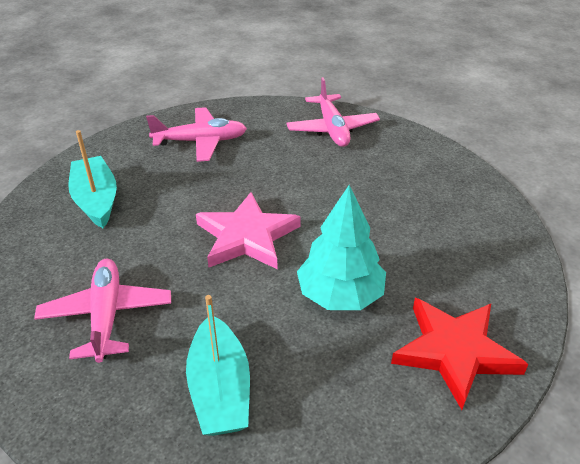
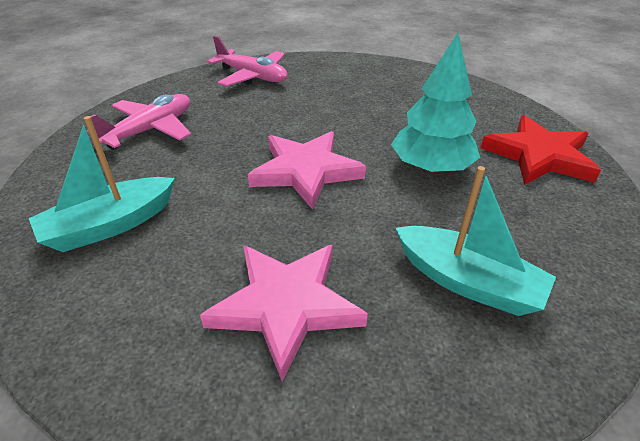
camera: 45 degrees left, 0 degrees up
(96, 200) = (110, 225): turquoise boat -> turquoise boat turned 60 degrees counterclockwise
(107, 315) = (286, 305): pink plane -> pink star

